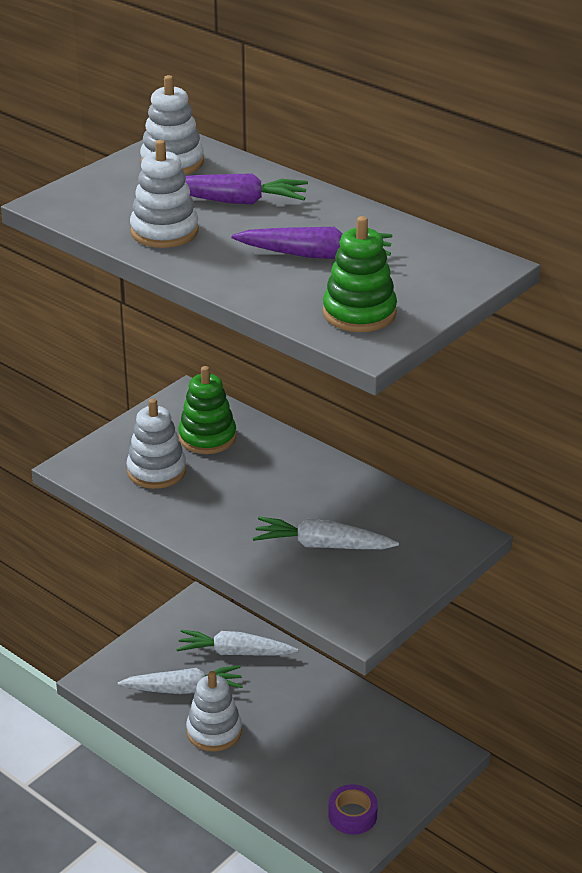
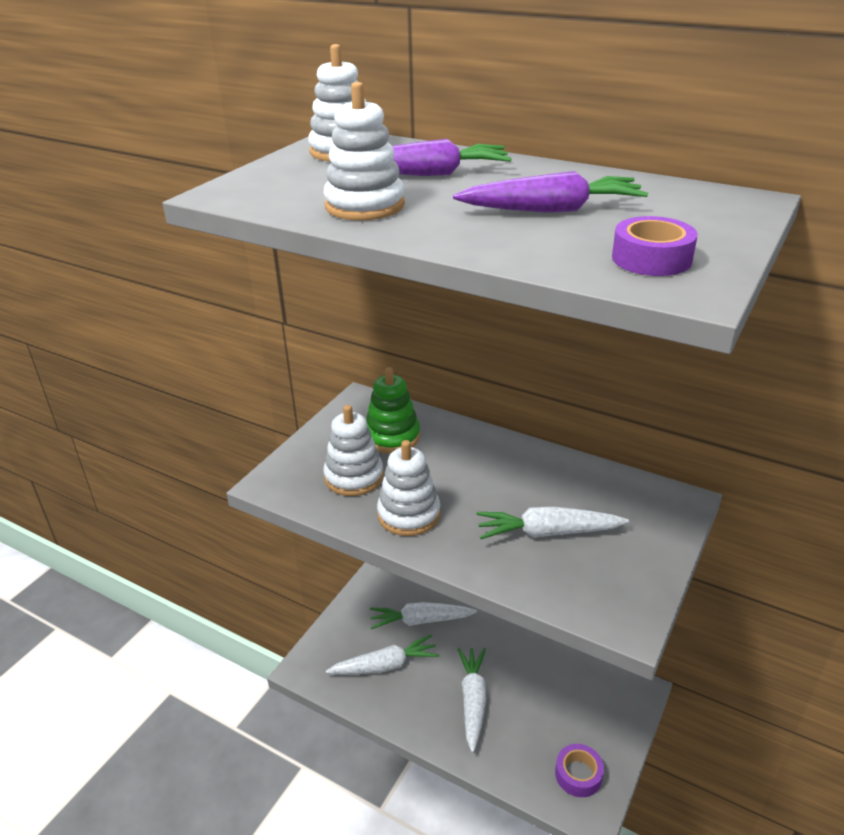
camera: 10 degrees left, 0 degrees up
(214, 731) = (424, 705): white stacking toy -> white stacking toy (409, 514)
(266, 735) = (473, 700): none -> white carrot
(359, 313) = (651, 258): green stacking toy -> purple tape

